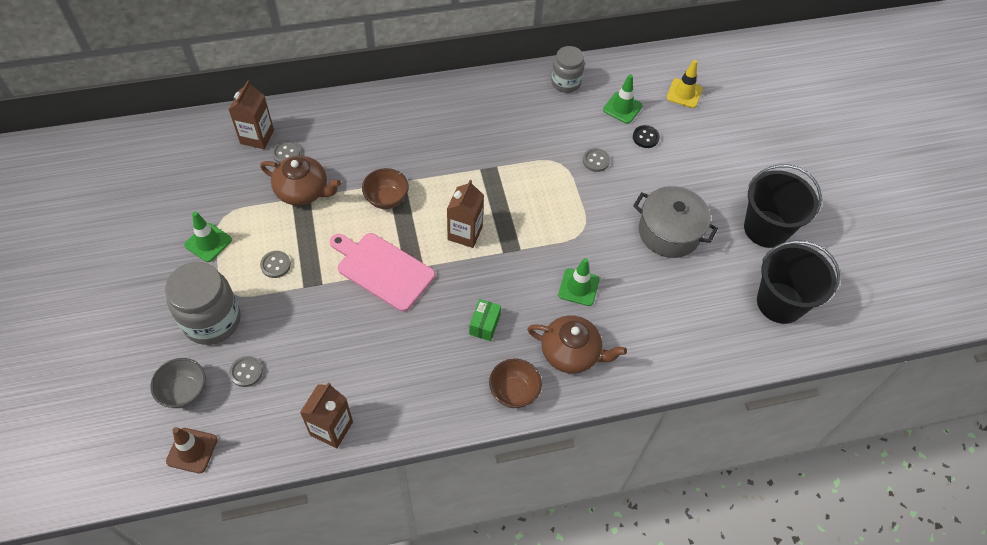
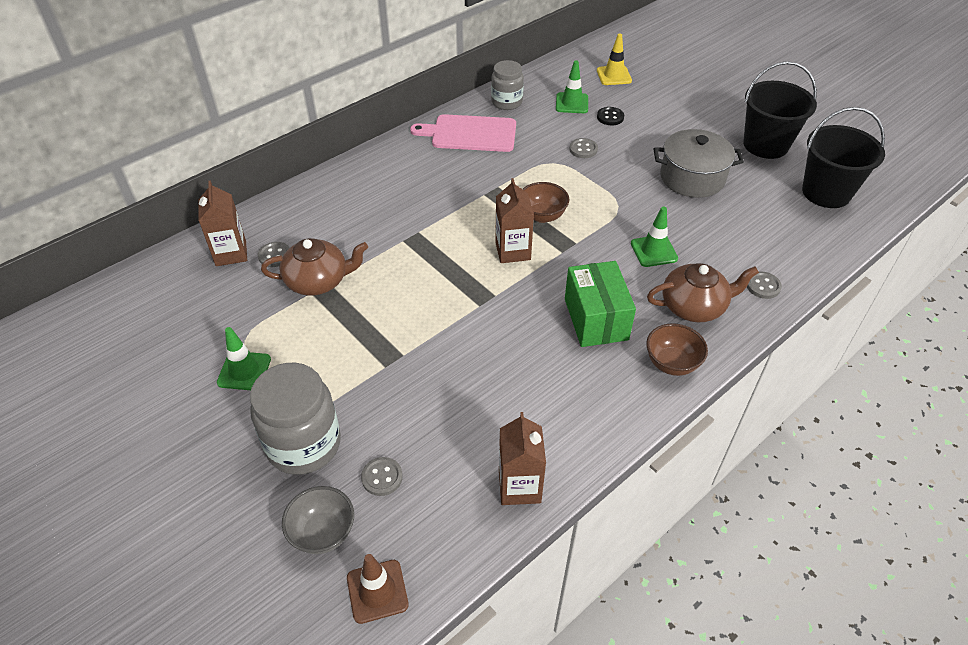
camera: 25 degrees left, 10 degrees down
(275, 265) = (338, 359): grey button -> grey button (763, 286)
(383, 269) = (456, 315): pink cutting board -> pink cutting board (470, 133)
(386, 199) = (412, 254): brown bowl -> brown bowl (542, 216)
(484, 325) = (595, 319): green box -> green box, size x1.88

